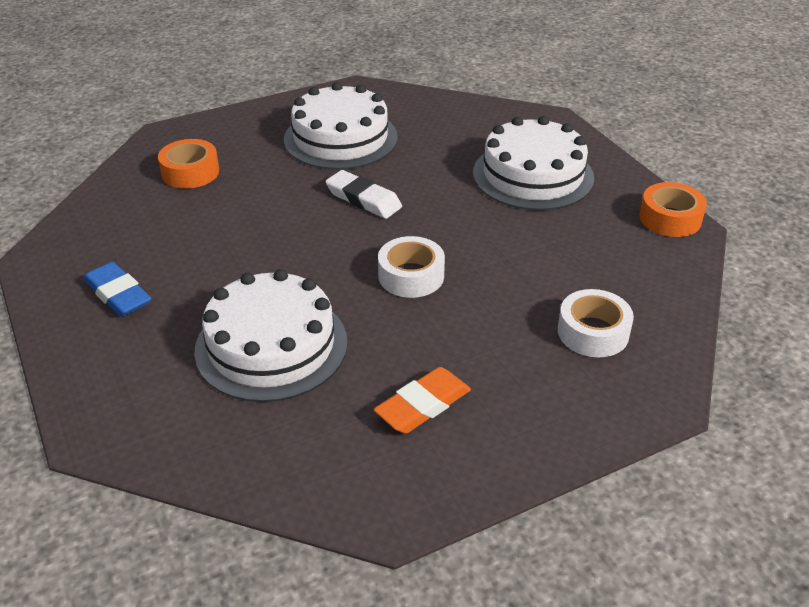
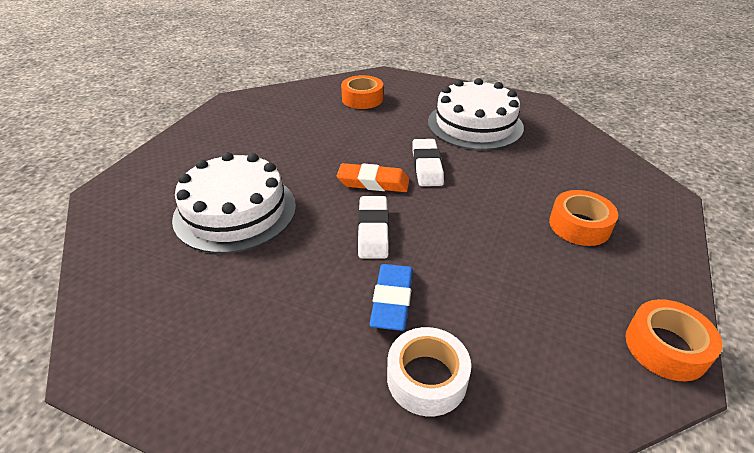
camera: 50 degrees right, 0 degrees up
(118, 294) = (228, 136): blue eraser -> blue eraser (392, 300)
(411, 276) = (373, 231): white tape -> white eraser
(423, 405) = (234, 317): orange eraser -> orange eraser (373, 182)
(533, 175) = (579, 225): white cake -> orange tape

